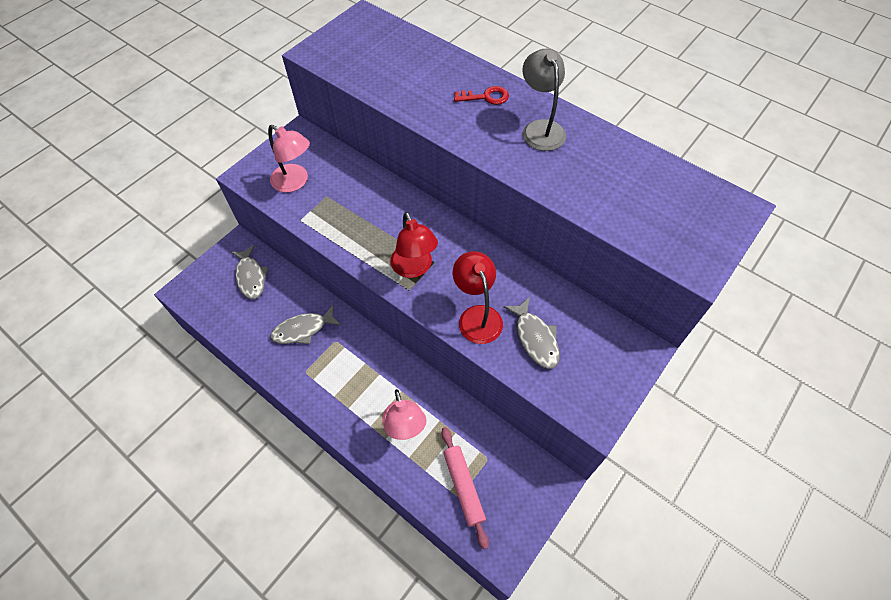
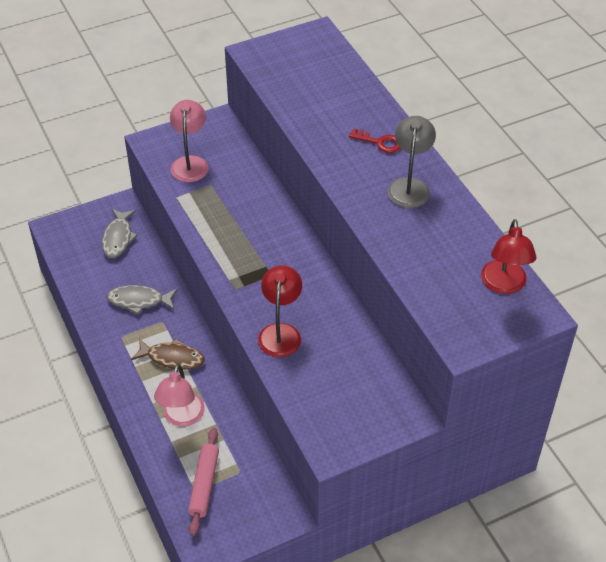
camera: 25 degrees right, 10 degrees down
(295, 182) = (190, 163): pink lamp -> pink lamp turned 150 degrees counterclockwise
(364, 373) = (172, 358): none -> brown fish
(414, 268) = (251, 273): red lamp -> red lamp (504, 285)
(535, 338) = (320, 370): grey fish -> none

